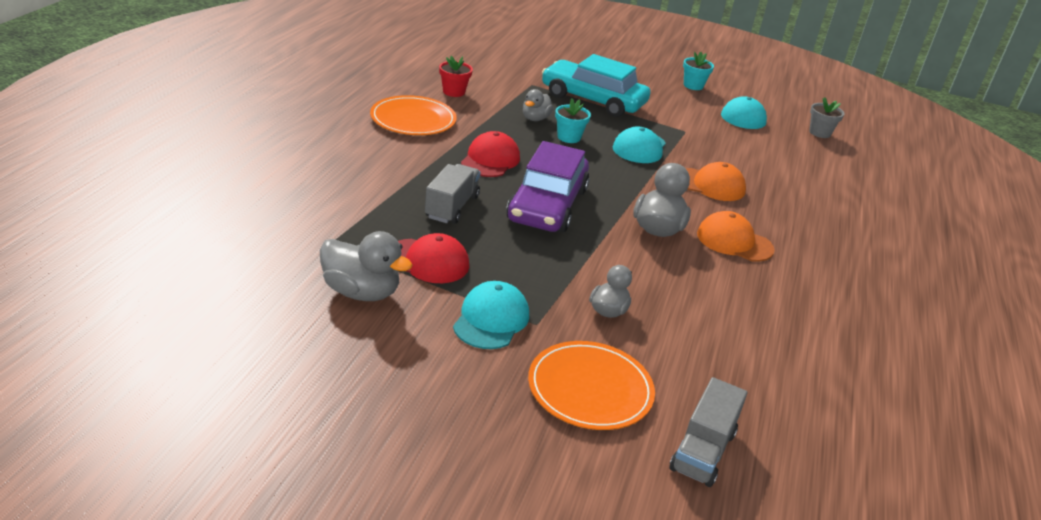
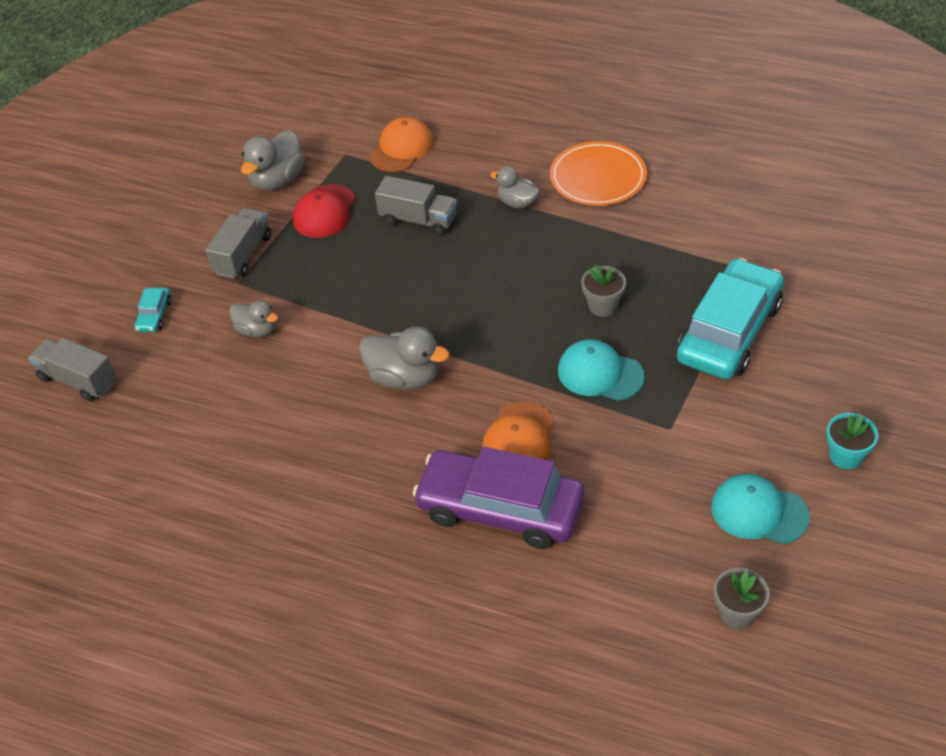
camera: 100 degrees right, 15 degrees up
(454, 92) = (687, 202): red flower pot -> none
(490, 160) = (523, 241): red cap -> none
(491, 320) = (243, 255): turquoise cap -> grey truck
(535, 118) = (643, 275): grey duck -> grey duck (517, 202)
(547, 205) = (437, 287): purple car -> purple car (500, 508)
(569, 137) = (603, 306): turquoise flower pot -> grey flower pot
(590, 389) = (154, 315): orange plate -> turquoise car
(734, 242) = (388, 445): orange cap -> orange cap (401, 148)

